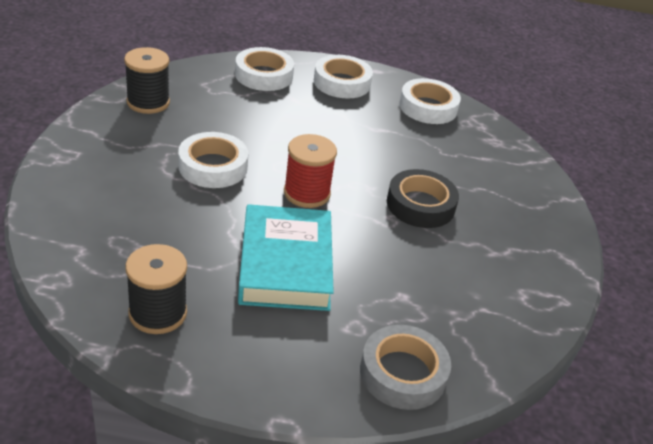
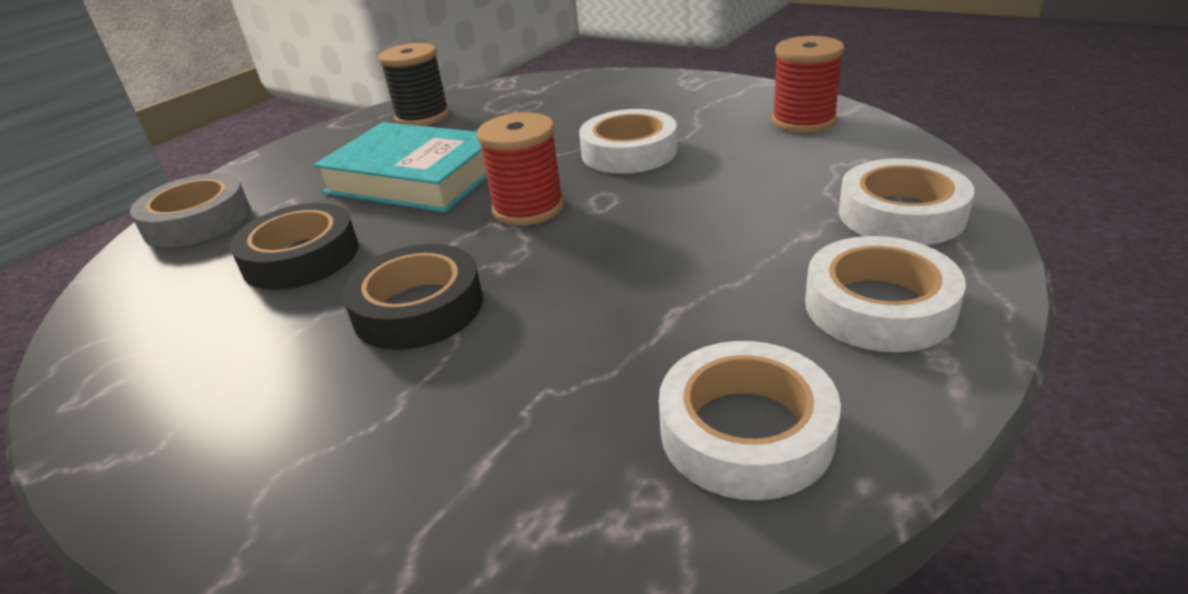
camera: 125 degrees right, 5 degrees down
(148, 102) = (803, 121): black spool -> red spool
(409, 277) = (301, 257): none -> black tape

